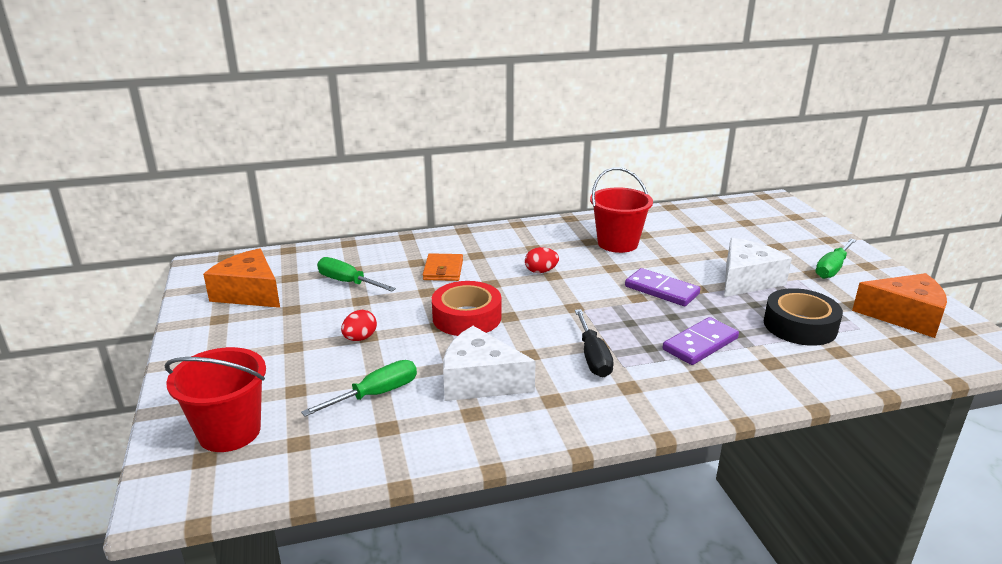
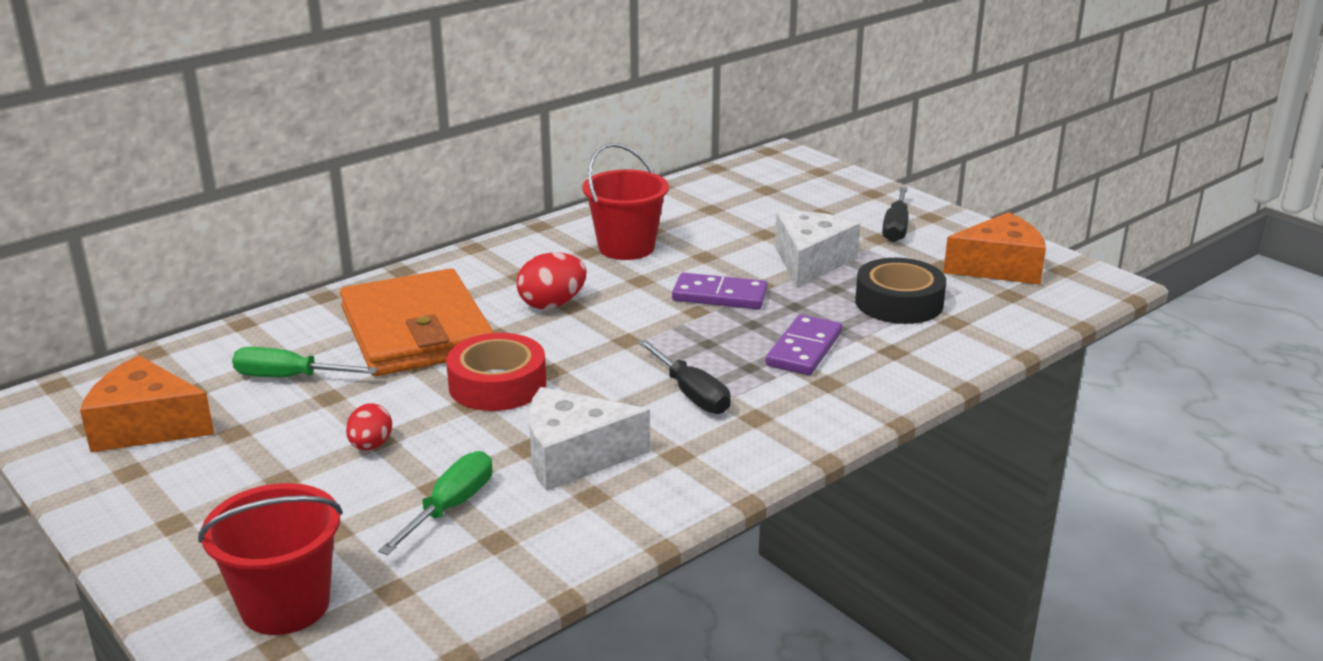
camera: 25 degrees left, 0 degrees up
(443, 270) = (416, 331): orange wallet -> orange wallet, size x2.31
(541, 271) = (552, 304): red egg -> red egg, size x1.51
(832, 268) = (896, 228): green screwdriver -> black screwdriver

